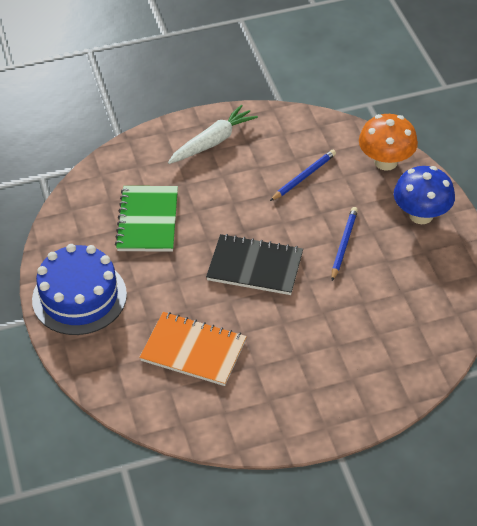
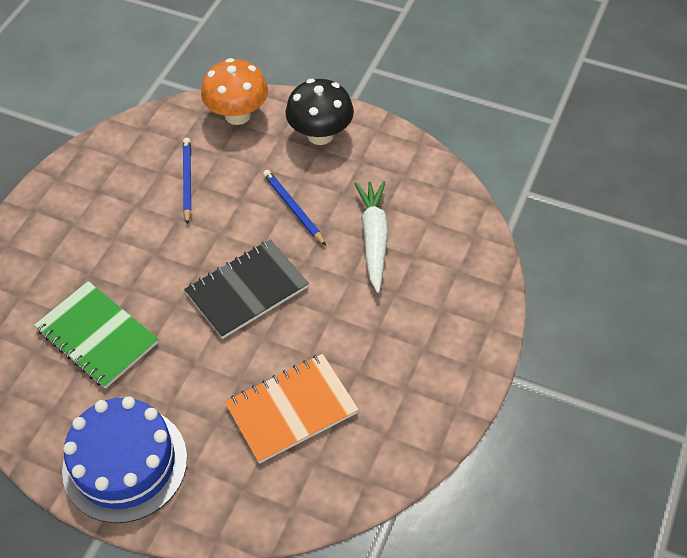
camera: 50 degrees left, 5 degrees up
(213, 142) = (65, 216): white carrot -> white carrot (374, 238)
(421, 215) = (320, 135): blue mushroom -> black mushroom

